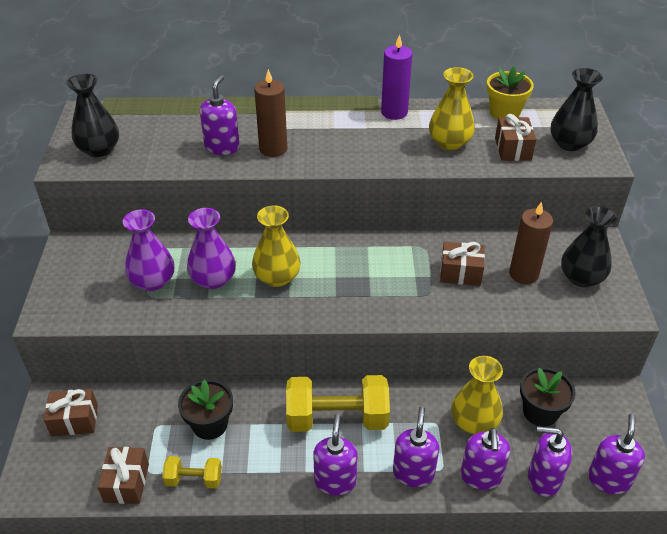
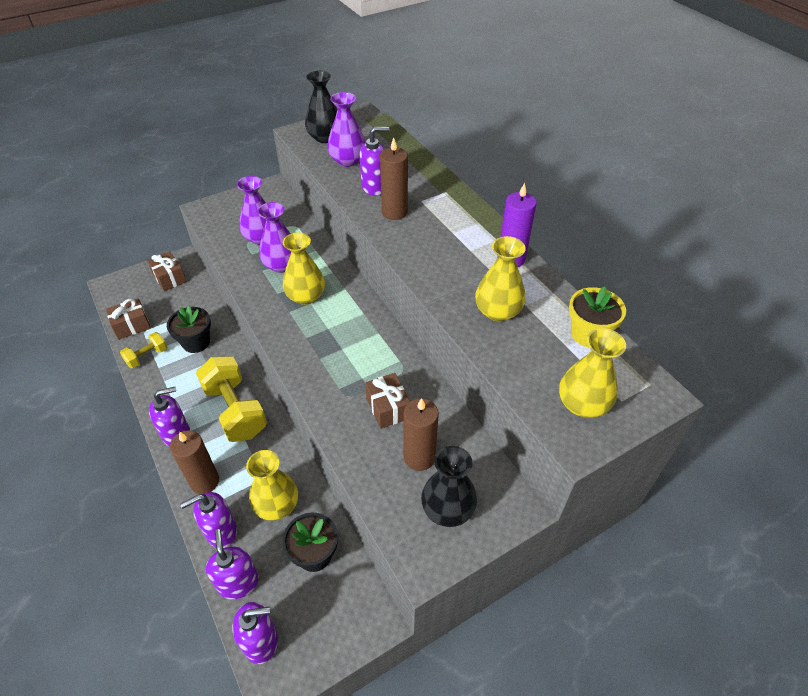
camera: 60 degrees right, 5 degrees up
(159, 148) = (348, 160): none -> purple vase
(194, 479) = (147, 356): yellow dumbbell -> yellow dumbbell turned 75 degrees clockwise
(413, 473) = (205, 481): purple soap dispenser -> brown candle
(513, 149) = (529, 360): brown gift -> none
(569, 143) = (582, 404): black vase -> yellow vase

